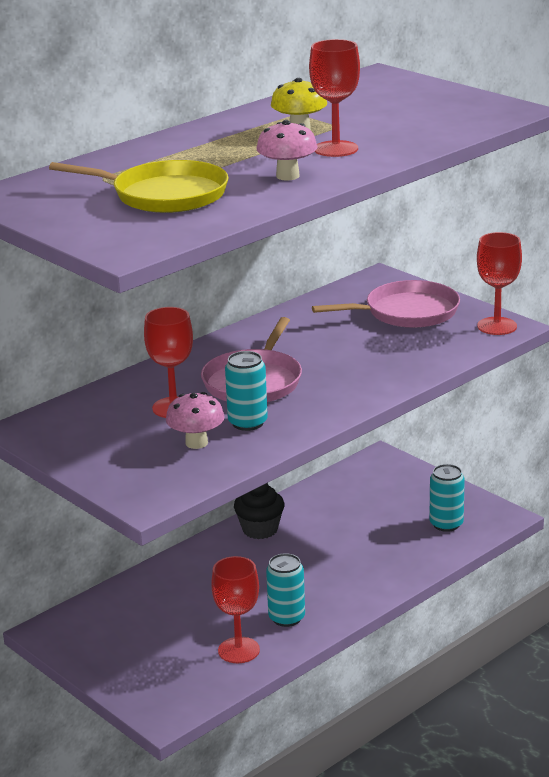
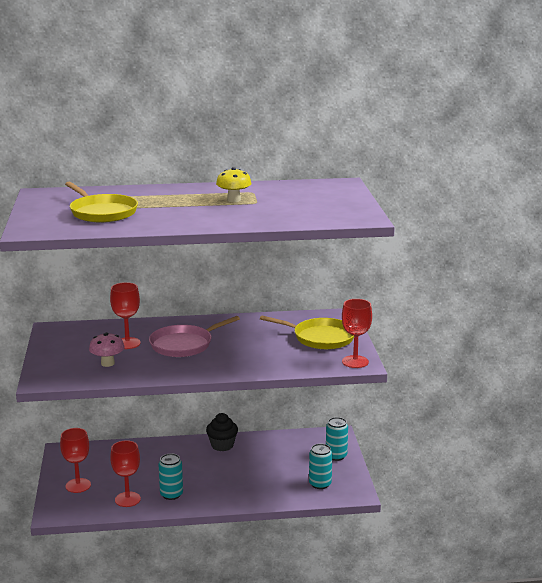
camera: 35 degrees right, 5 degrees down
(247, 423) = (146, 363): turquoise can -> turquoise can (336, 456)
(287, 176) = (174, 219): pink mushroom -> none
(336, 149) = (227, 213): red goblet -> red goblet (78, 485)
(406, 312) = (320, 338): pink pan -> yellow pan

